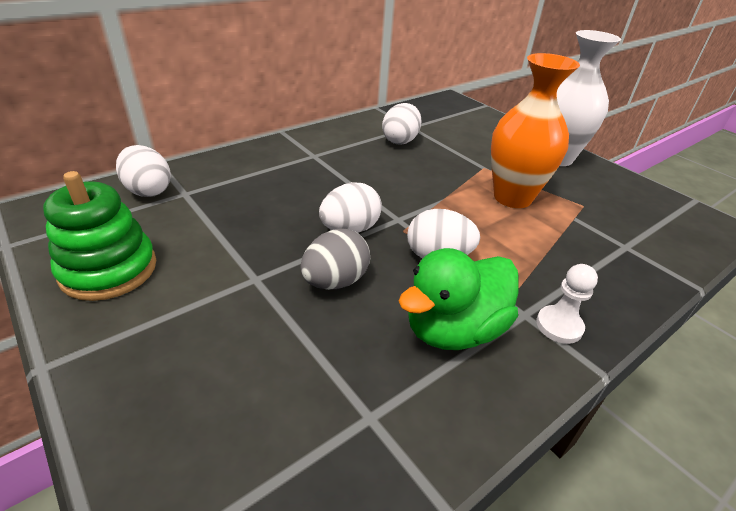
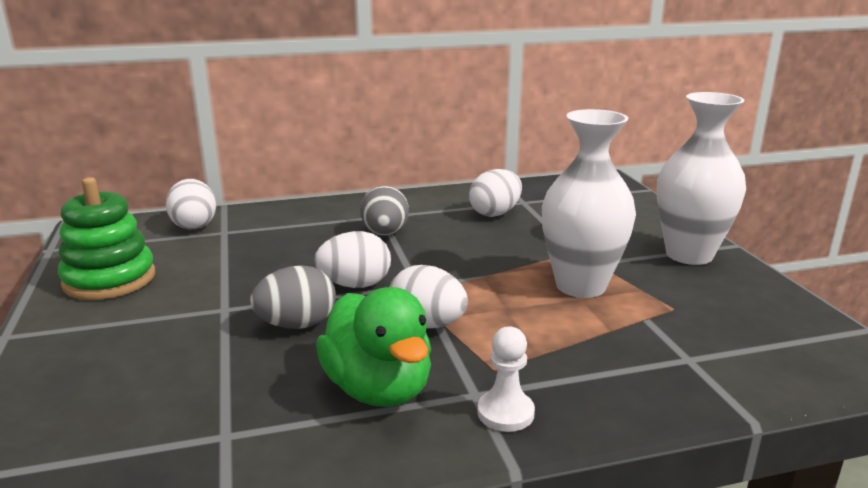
camera: 25 degrees right, 15 degrees down
(332, 173) = (385, 234): none -> grey egg
(454, 329) = (378, 389): green duck -> green duck turned 105 degrees counterclockwise
(512, 197) = (580, 286): orange vase -> white vase

